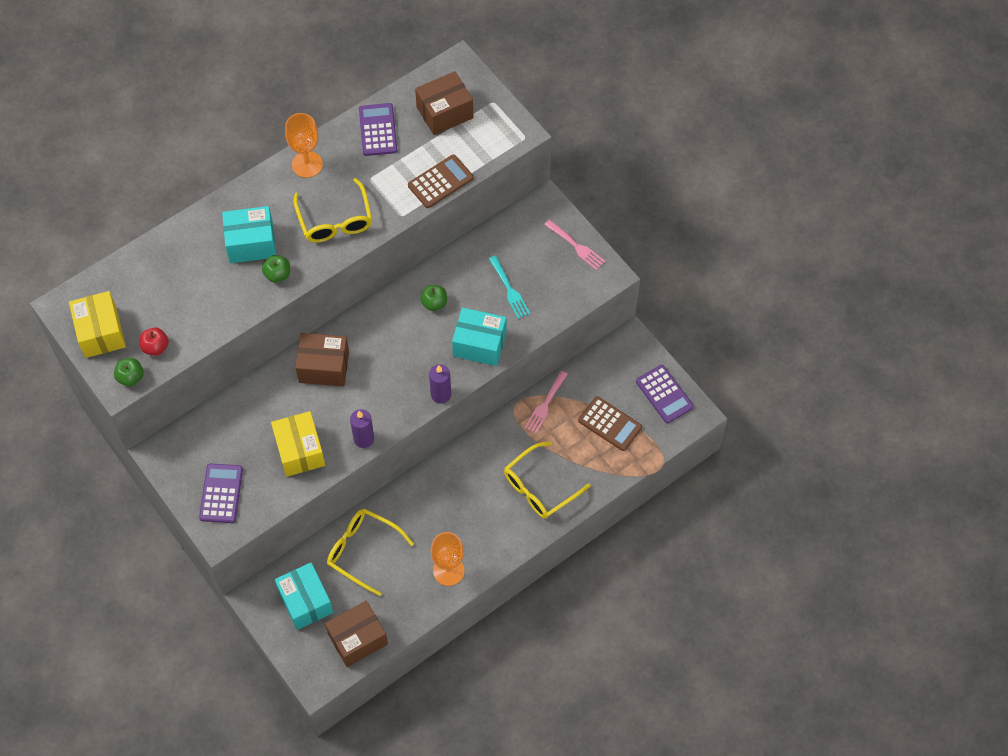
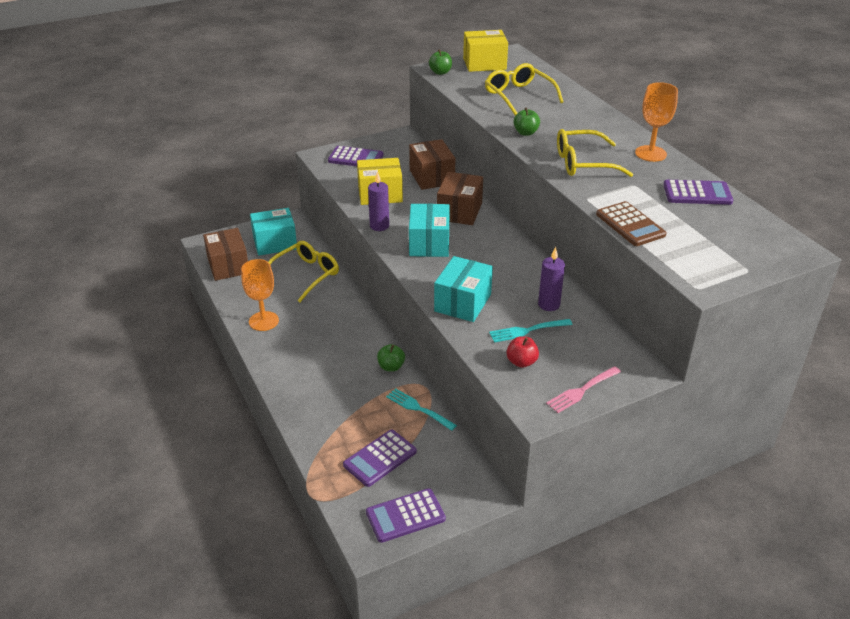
camera: 100 degrees right, 25 degrees down
(156, 347) = (465, 82): red apple -> red apple (521, 362)
(251, 243) = (561, 123): turquoise box -> turquoise box (429, 243)
(434, 303) = (517, 278): green apple -> green apple (391, 367)
(441, 394) = (411, 272): purple candle -> purple candle (549, 304)
(445, 112) = (727, 236): brown box -> brown box (431, 177)
(539, 488) = (323, 391): yellow glasses -> yellow glasses (518, 95)
(545, 404) = (418, 409): pink fork -> turquoise fork
(610, 424) = (380, 458): brown calculator -> purple calculator

